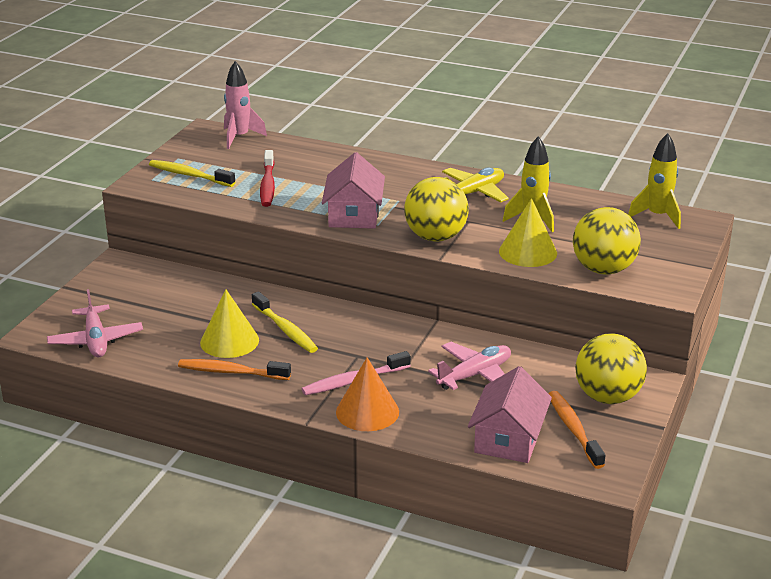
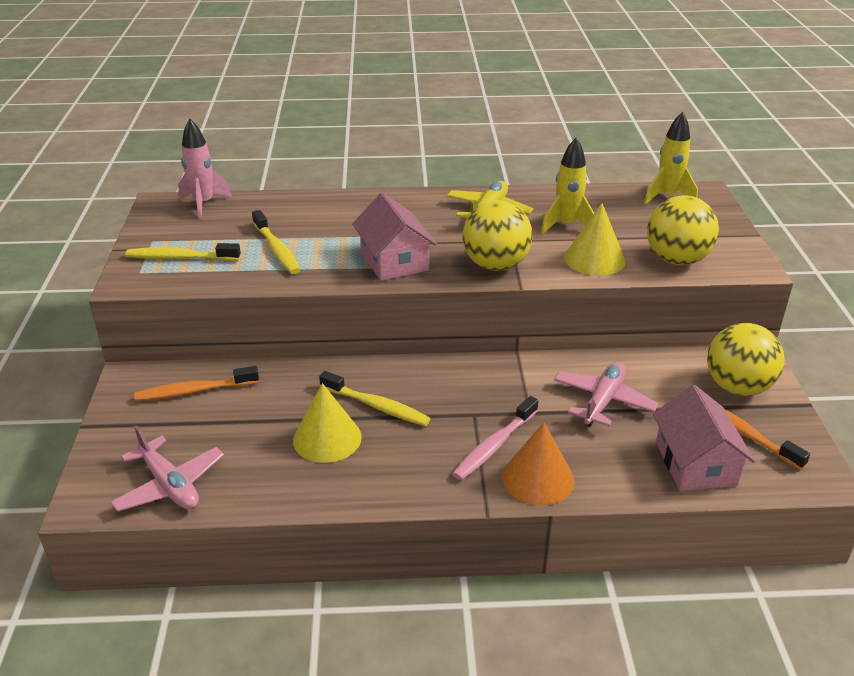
camera: 25 degrees left, 5 degrees up
(231, 372) = (357, 477): orange toothbrush -> orange toothbrush (194, 391)
(267, 185) = (277, 249): red toothbrush -> yellow toothbrush

